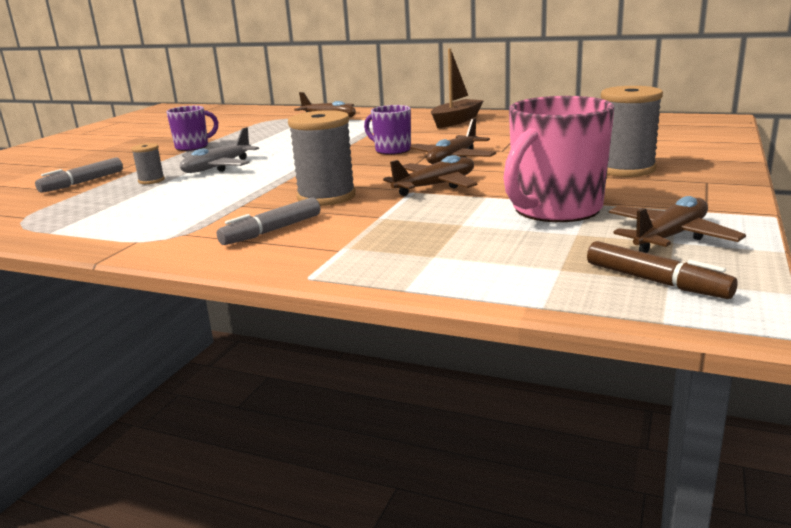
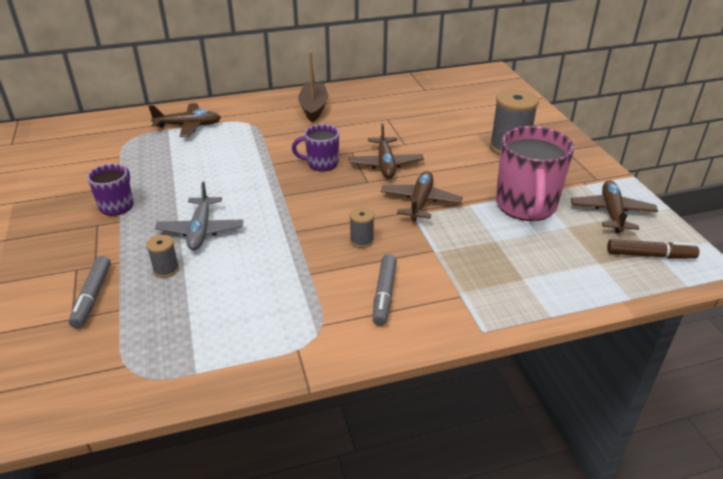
camera: 40 degrees left, 15 degrees up
(326, 197) = (361, 240): grey spool -> grey spool, size x0.50

